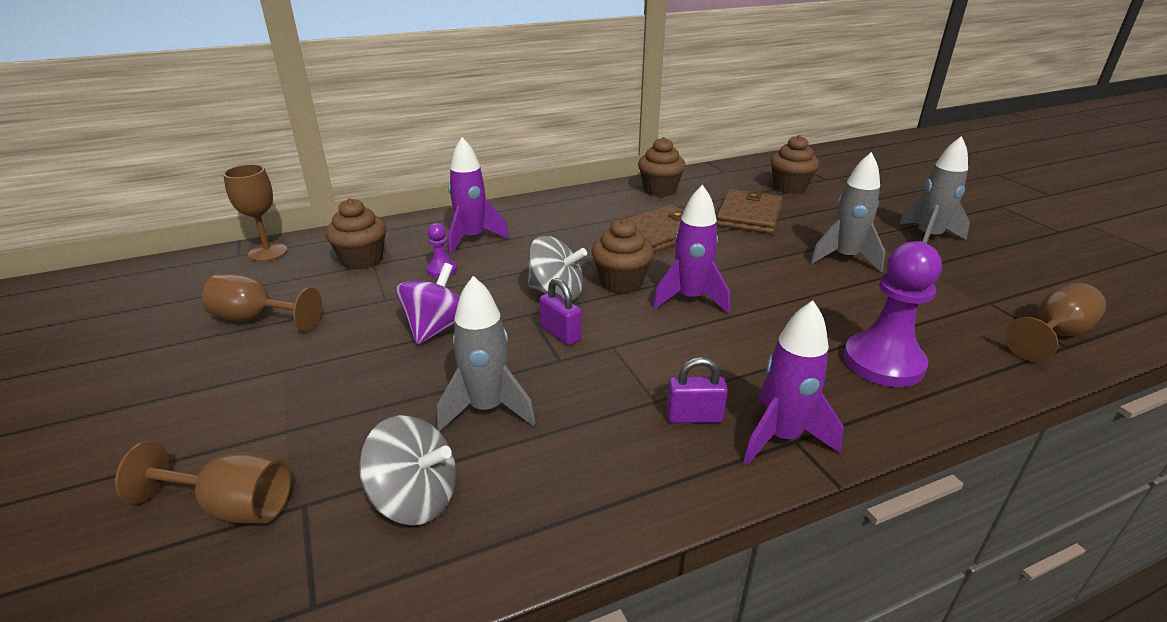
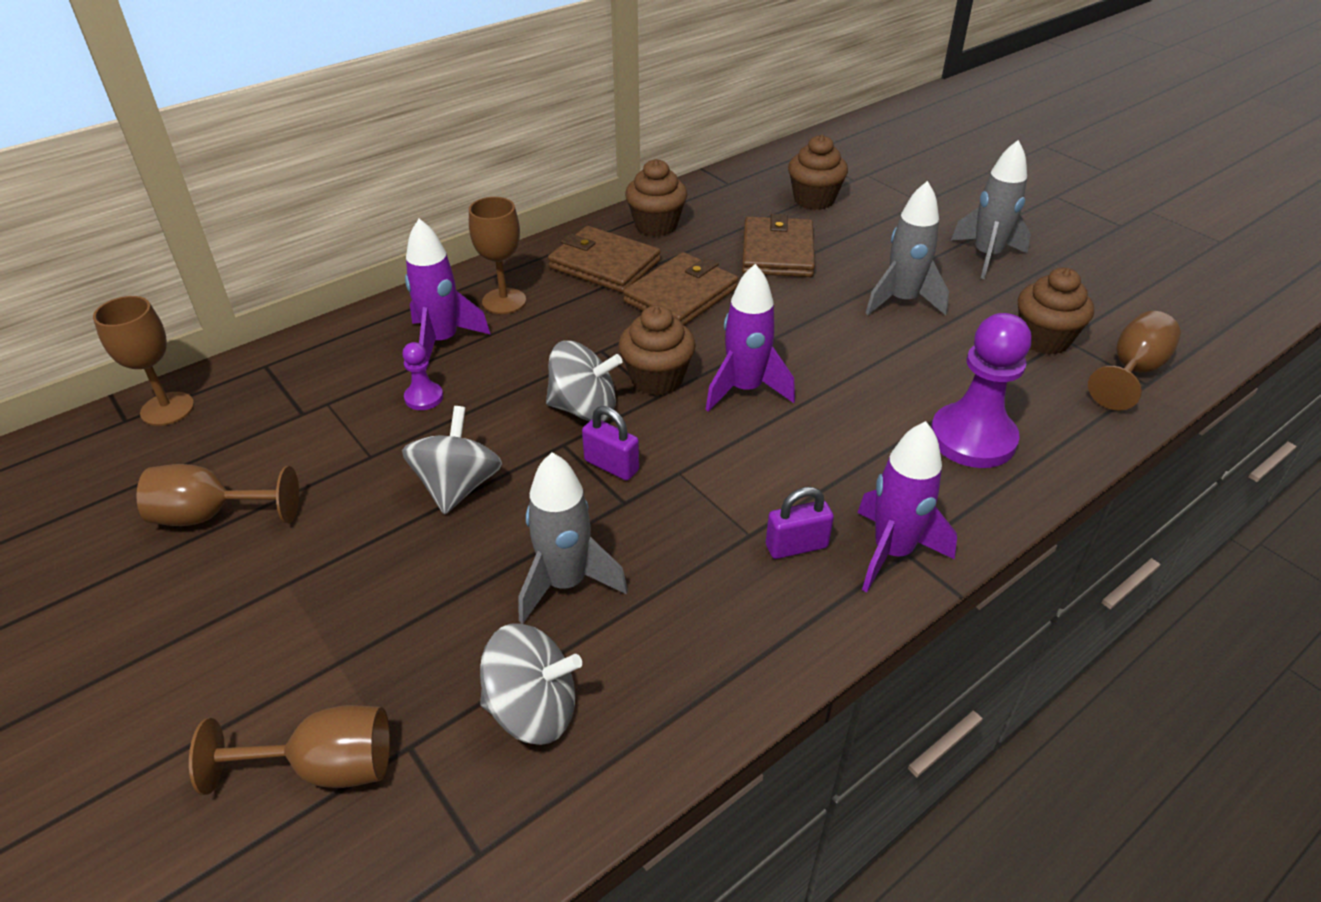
camera: 15 degrees left, 10 degrees up
(362, 260) = (309, 400): brown cupcake -> brown cupcake (1043, 339)
(437, 328) = (458, 486): purple spinning top -> grey spinning top
(528, 221) = (504, 301): none -> brown goblet
(611, 208) = (604, 264): none -> brown wallet

